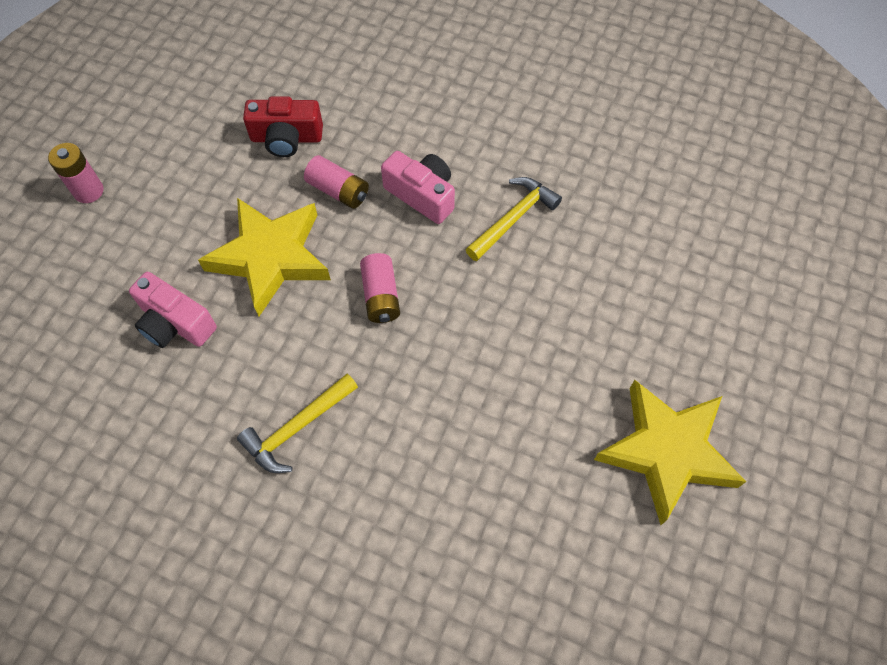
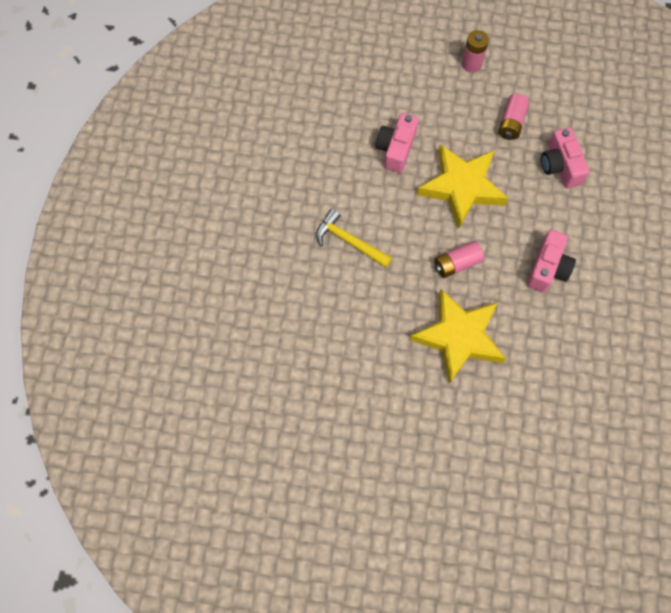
camera: 75 degrees right, 5 degrees up
(286, 138) = (560, 166): red camera -> pink camera
(338, 191) = (529, 212): pink battery -> pink battery (511, 123)
(513, 218) = (551, 336): yellow hammer -> none
(667, 451) = (402, 477): yellow star -> yellow star (459, 337)

